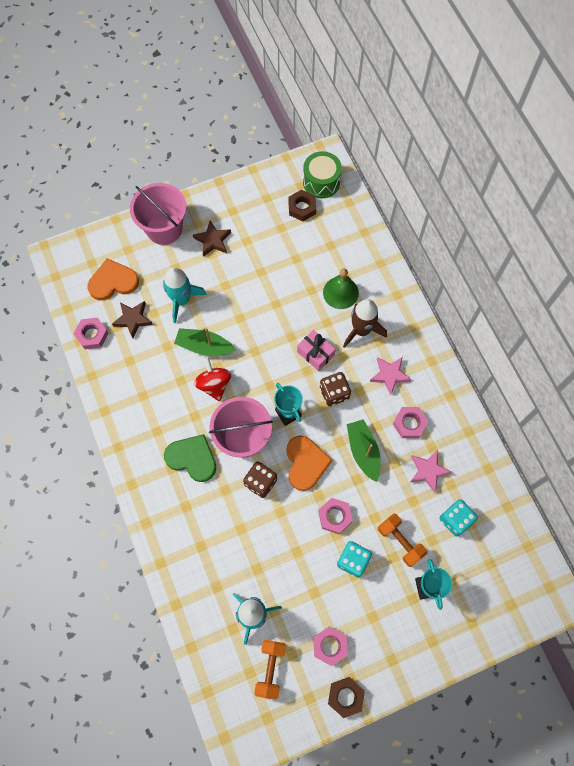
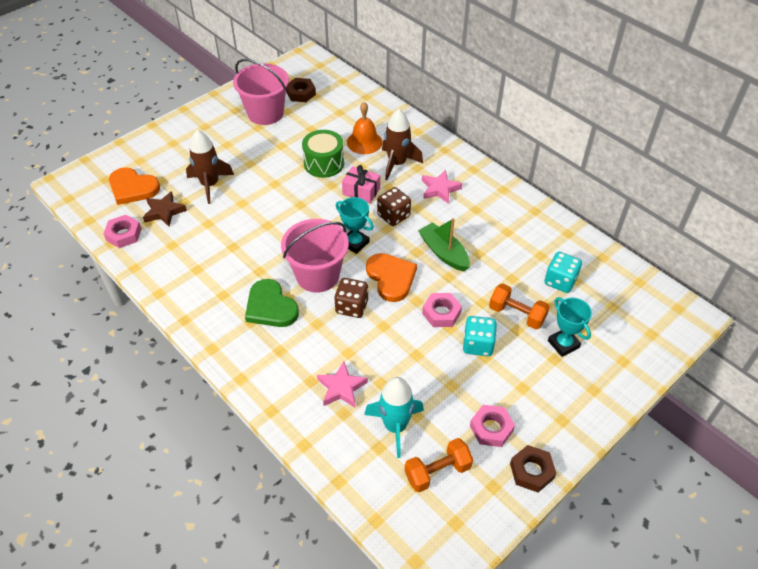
camera: 20 degrees left, 20 degrees down
(113, 282) = (132, 188): orange heart -> orange heart turned 120 degrees counterclockwise
(164, 228) = (172, 137): pink bucket -> pink bucket (265, 113)
(181, 300) = (210, 185): turquoise rocket -> brown rocket
(192, 458) = (270, 307): green heart -> green heart turned 135 degrees counterclockwise
(204, 346) = (247, 214): green boat -> none
(213, 240) = (224, 134): brown star -> none
(214, 384) = (269, 240): red spinning top -> none
(270, 668) = (437, 472): orange dumbbell -> orange dumbbell turned 75 degrees clockwise
(321, 182) = (311, 73): green drum -> green drum (324, 163)
(340, 292) = (364, 142): green bell -> orange bell
(409, 424) = (477, 220): pink nut -> none
(428, 471) = (513, 250): pink star -> pink star (341, 388)

